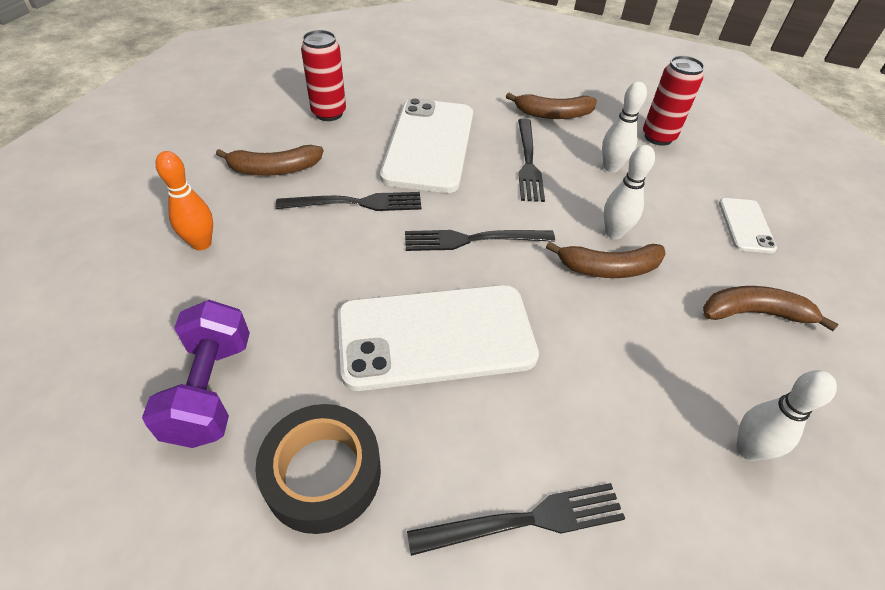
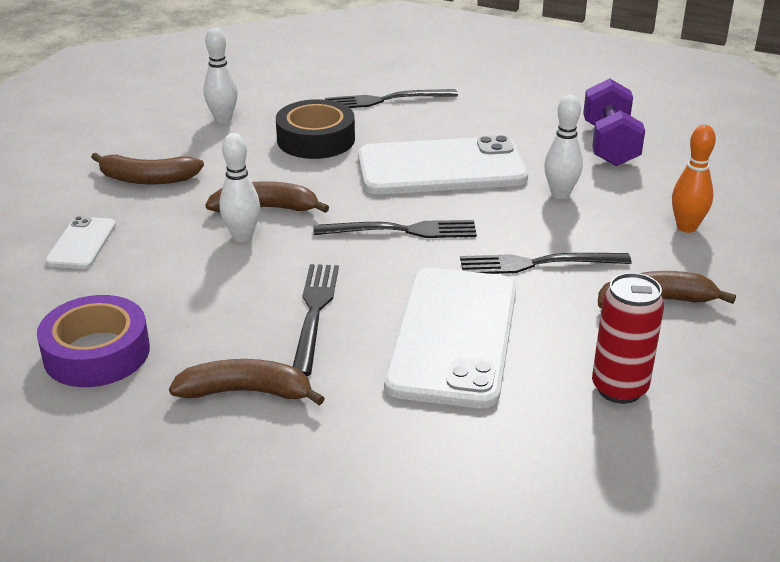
camera: 175 degrees left, 15 degrees down
(323, 473) = (514, 114): black tape -> black tape (316, 139)
(611, 167) = (200, 307): white bowling pin -> white bowling pin (560, 194)
(658, 137) = (96, 353): red can -> purple tape

